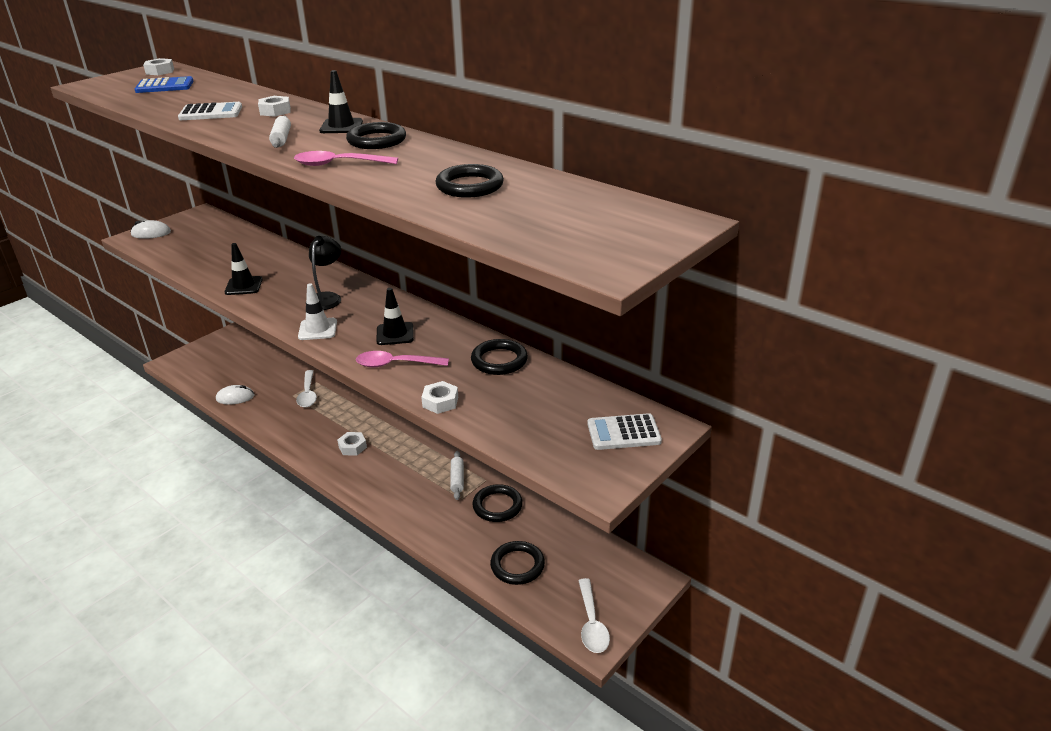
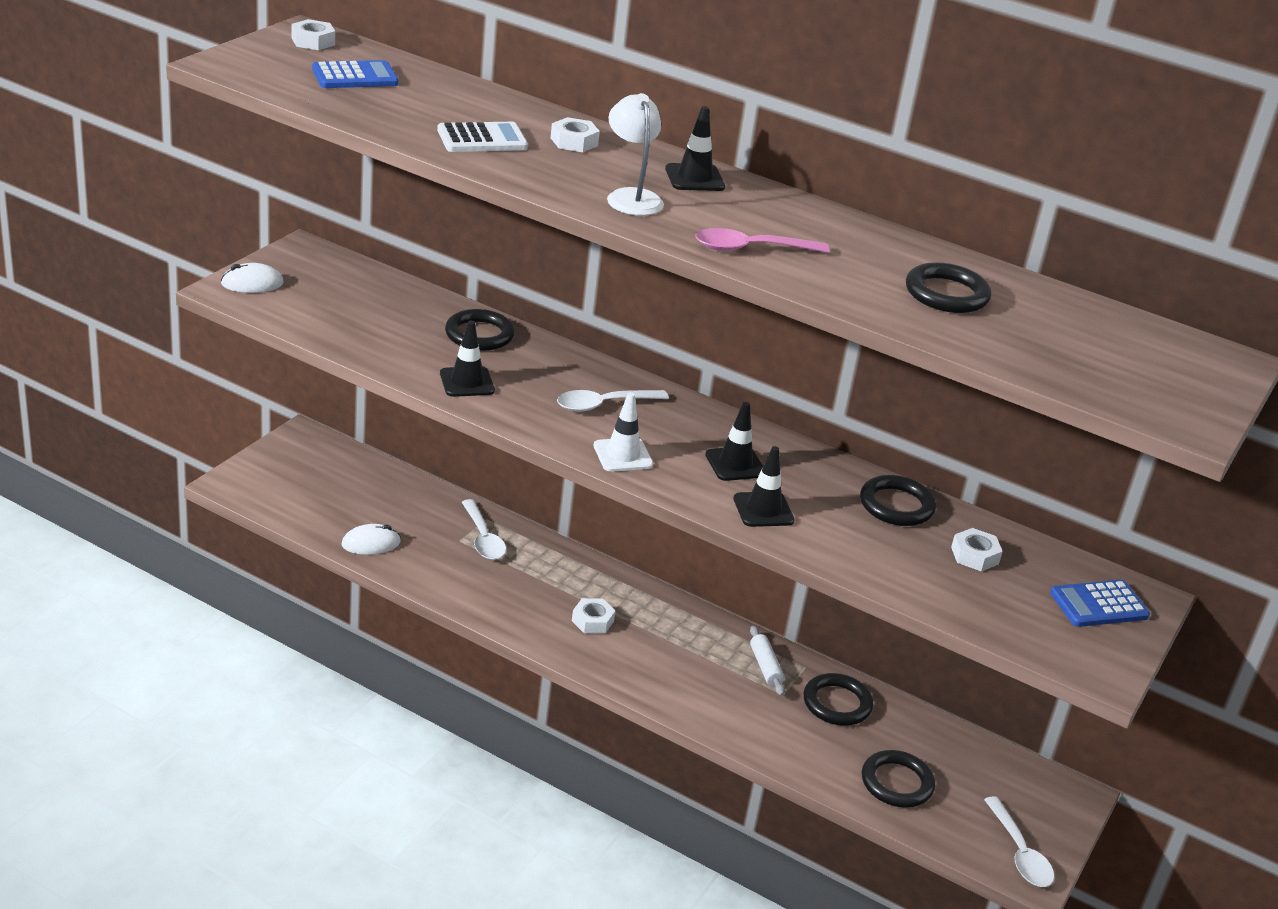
camera: 15 degrees left, 0 degrees up
(281, 138) = (631, 197): white rolling pin -> white lamp
(327, 298) = (603, 405): black lamp -> white spoon
(376, 140) = (765, 208): black ring -> black ring (479, 335)
(395, 364) = (763, 510): pink spoon -> black traffic cone
(440, 402) = (853, 564): white nut -> white nut (974, 555)
(623, 433) = (1098, 605): white calculator -> blue calculator

